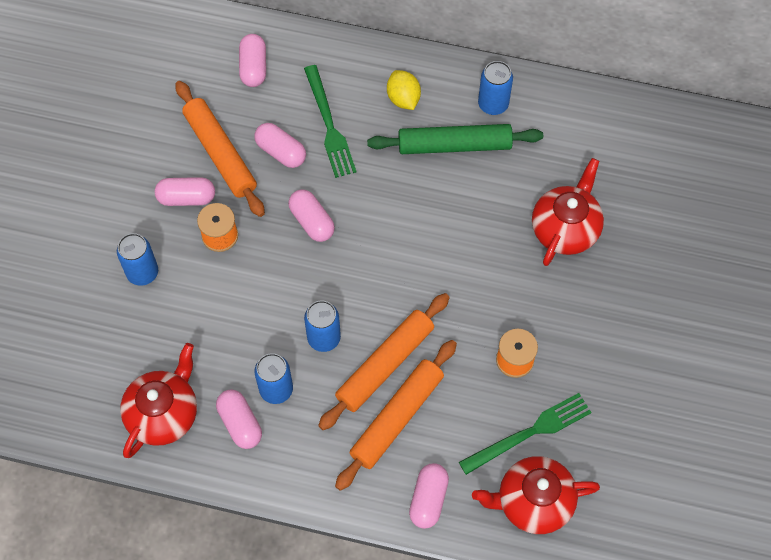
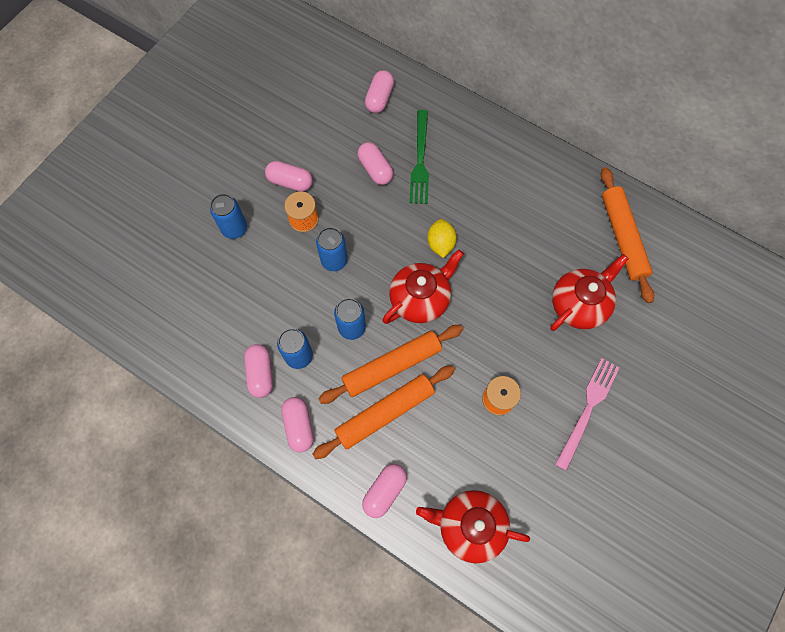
camera: 20 degrees right, 5 degrees up
(164, 414) = (206, 345): red teapot -> red teapot (420, 299)
(220, 153) = (329, 156): orange rolling pin -> orange rolling pin (622, 237)
(312, 221) = (378, 231): pink capsule -> pink capsule (299, 426)
(403, 98) = (486, 158): yellow lemon -> yellow lemon (440, 244)
(454, 145) = (513, 207): green rolling pin -> none
(493, 104) = (556, 185): blue can -> blue can (334, 260)
(529, 433) = (488, 465): green fork -> none
(613, 337) = (587, 409): none -> pink fork

